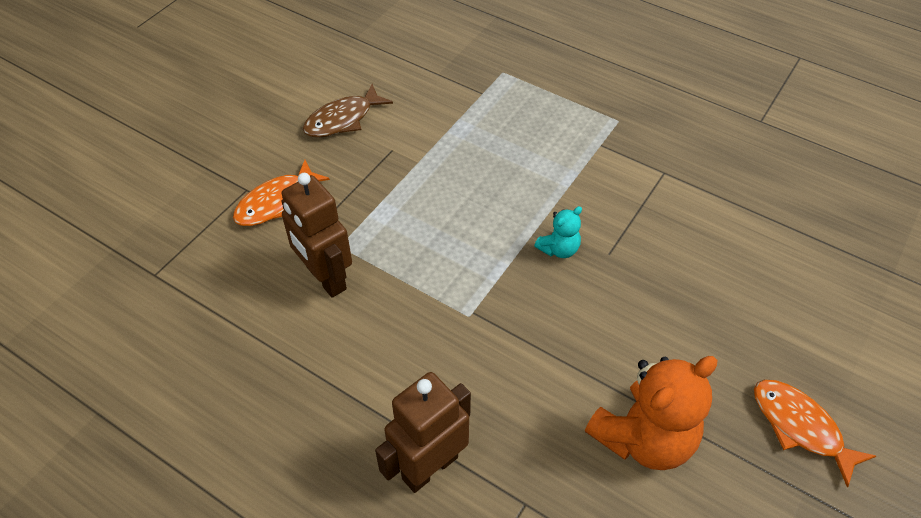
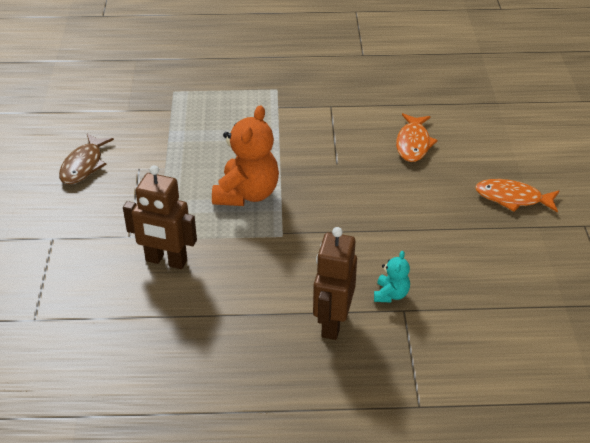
camera: 35 degrees left, 10 degrees down
(276, 202) = (84, 235): orange fish -> orange fish (413, 143)
(559, 249) = (304, 175): turquoise teddy bear -> turquoise teddy bear (391, 294)
(644, 438) = (438, 245): orange teddy bear -> orange teddy bear (247, 194)

